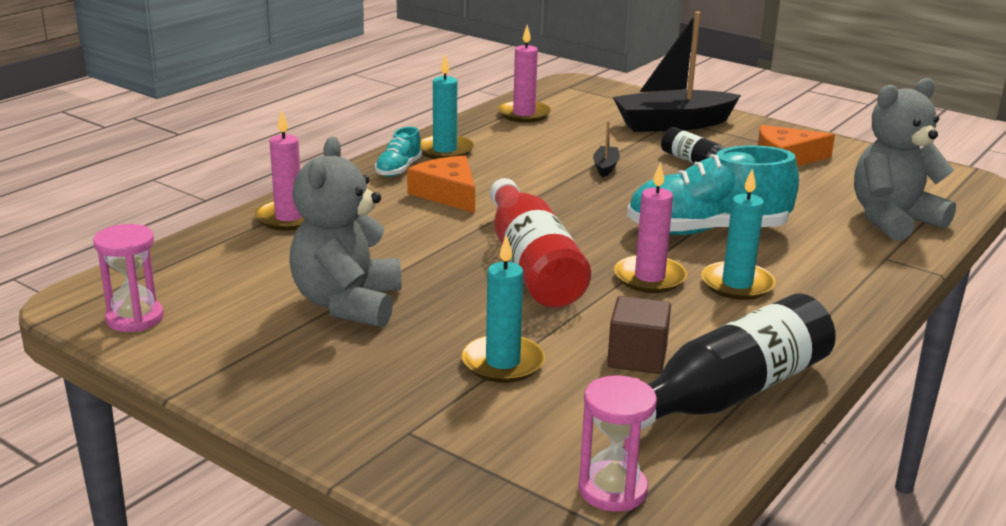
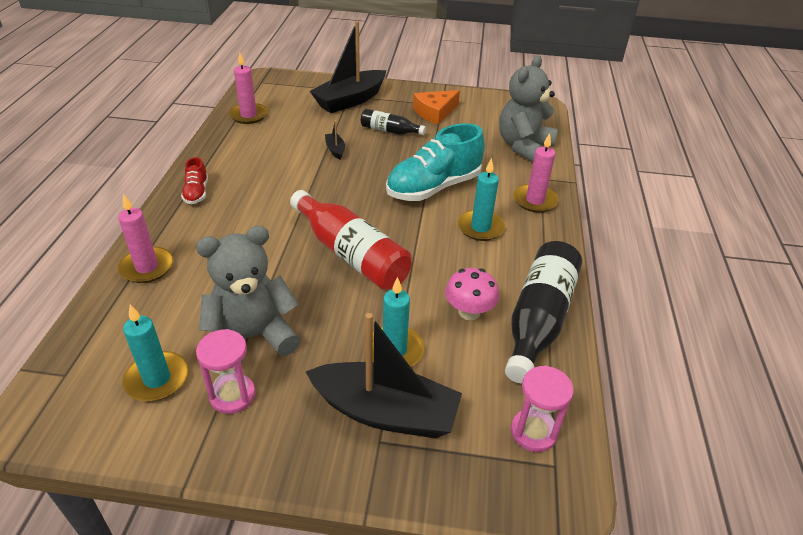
camera: 30 degrees left, 15 degrees up
(135, 318) = (94, 419): pink hourglass -> pink hourglass (232, 395)
(348, 304) = (252, 337): grey teddy bear -> grey teddy bear turned 90 degrees clockwise
(398, 169) = (196, 193): turquoise shoe -> red shoe
(440, 410) = (385, 412): none -> black boat
(445, 150) = (217, 164): turquoise candle -> turquoise candle (157, 379)
(447, 194) = (248, 206): orange cheese -> none
(637, 357) = (469, 312): brown cube -> pink mushroom
(649, 278) = (428, 240): pink candle -> pink candle (534, 200)

